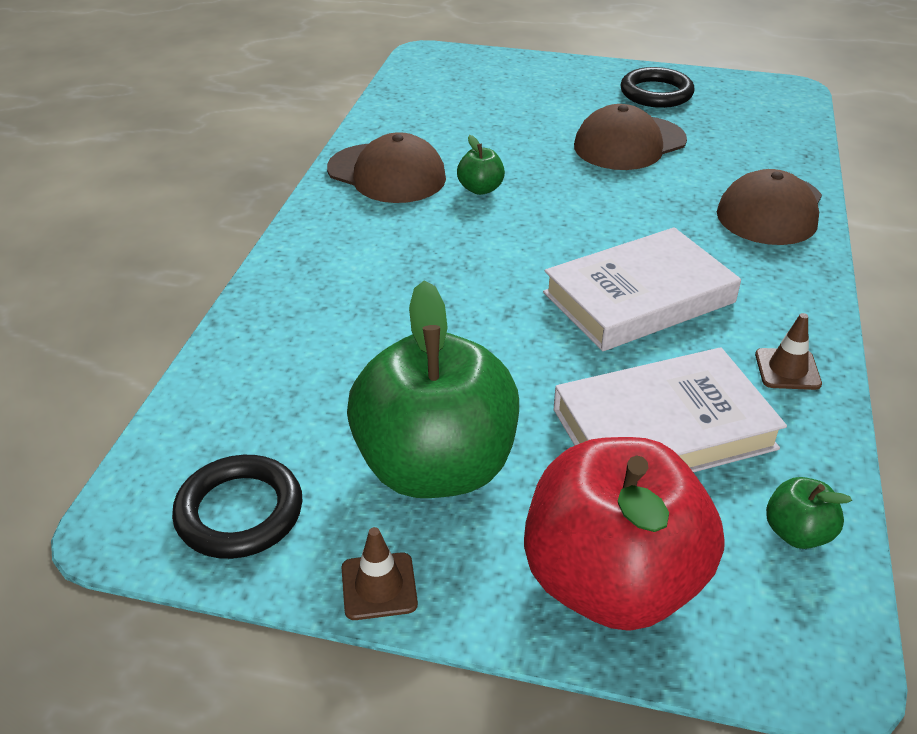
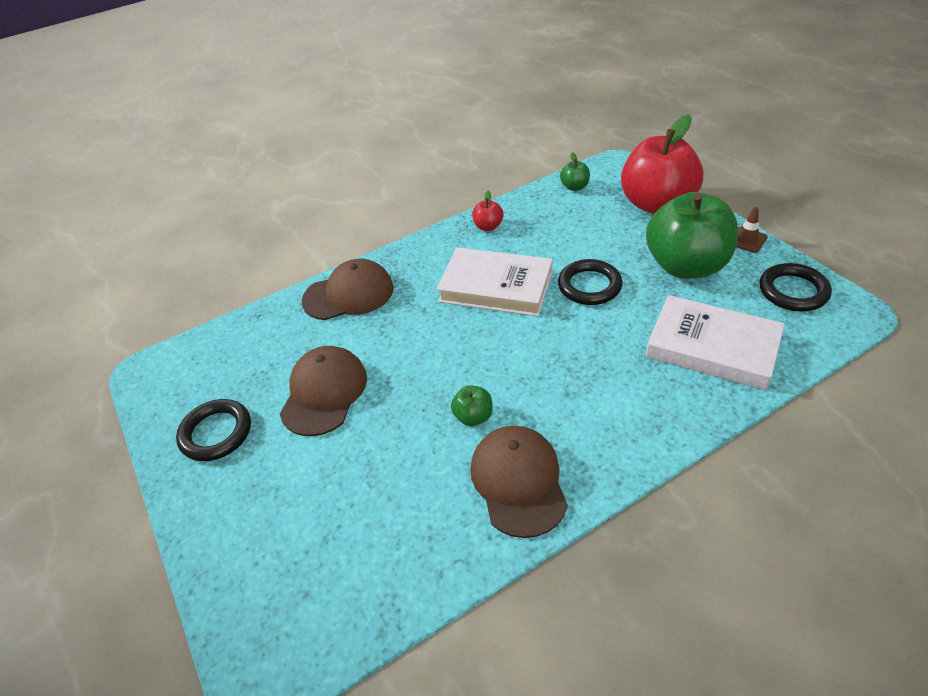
camera: 130 degrees left, 5 degrees up
(532, 360) = (589, 286): none -> black ring
(629, 144) = (324, 393): brown cap -> brown cap turned 90 degrees counterclockwise
(663, 429) = (572, 233): white book -> white book (712, 347)
(787, 369) = (488, 226): brown traffic cone -> red apple

